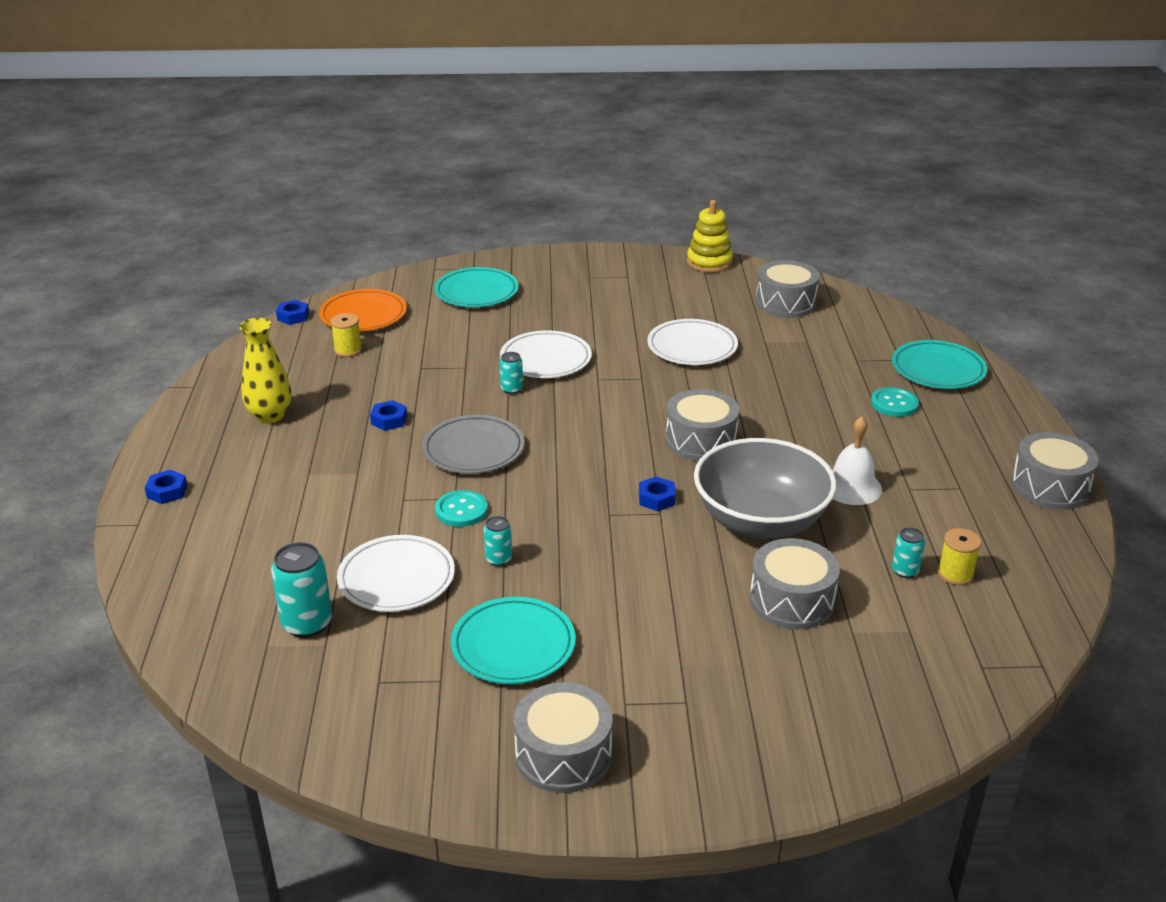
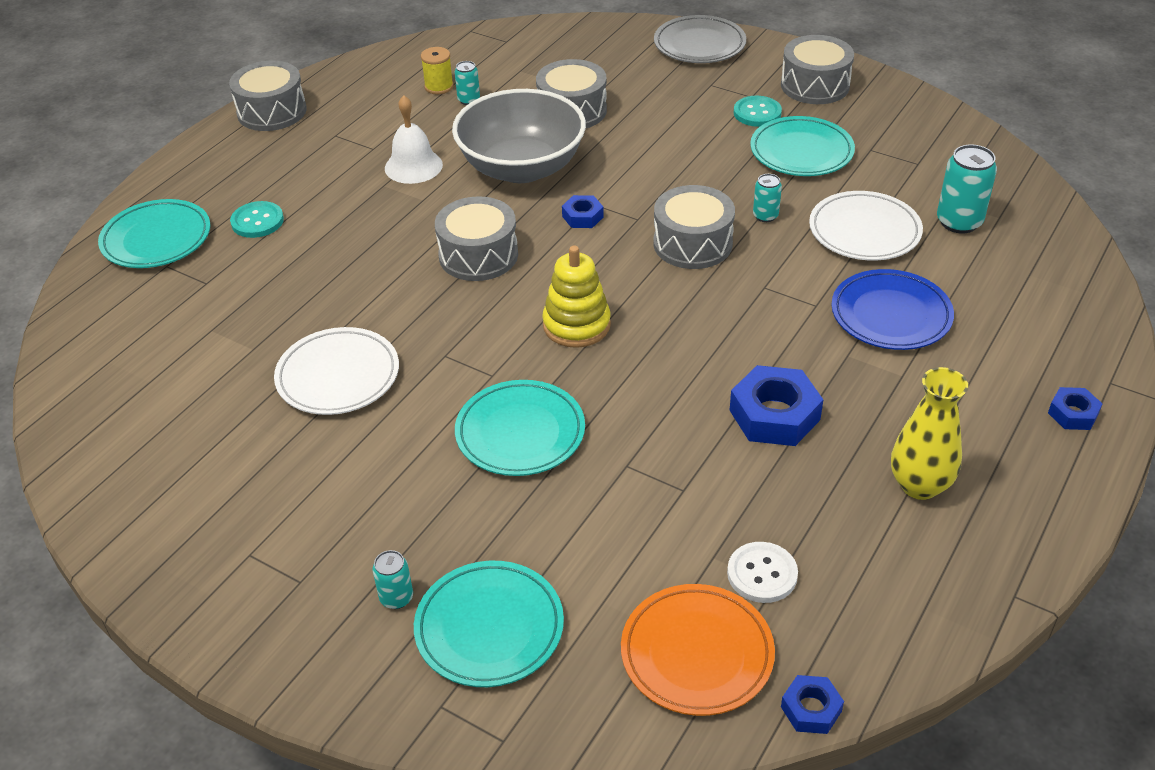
camera: 145 degrees left, 10 degrees up
(336, 513) = (891, 315): none -> blue plate
(348, 350) = (762, 574): yellow spool -> white button
(389, 420) = (774, 415): blue nut -> blue nut, size x1.84
(461, 510) = (767, 272): turquoise button -> turquoise button (757, 113)
(473, 449) = (707, 335): grey plate -> grey plate (699, 45)
(512, 389) = (601, 402): turquoise can -> turquoise can (396, 598)
(545, 359) = (520, 433): white plate -> turquoise plate
(709, 262) = (109, 529): yellow stacking toy -> yellow stacking toy (576, 325)
(785, 303) = (142, 398): grey drum -> grey drum (692, 243)

